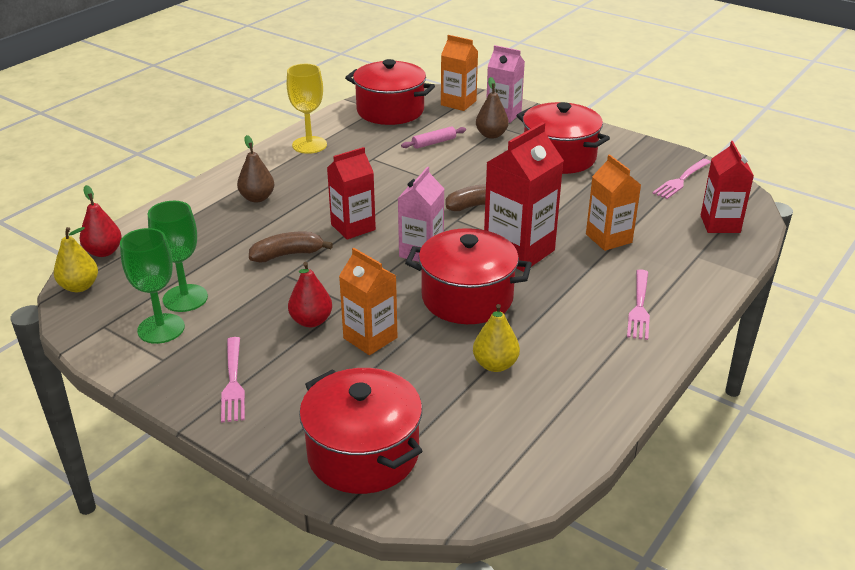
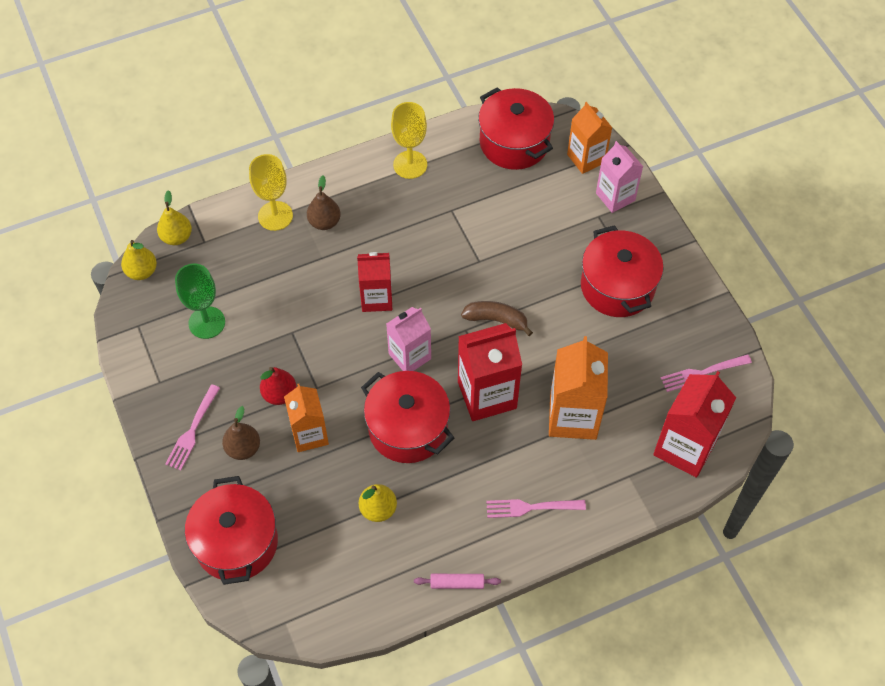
camera: 30 degrees right, 25 degrees up
(104, 252) = (177, 237): red pear -> yellow pear
(161, 329) = (174, 348): green goblet -> none
(202, 208) = (275, 216): none -> yellow goblet
(287, 254) = (306, 308): brown banana -> none
(434, 143) = (520, 212): pink rolling pin -> pink rolling pin (457, 583)
(491, 135) = (580, 224): brown pear -> brown pear (243, 448)
(608, 238) = (573, 416): orange carton -> orange carton, size x1.50
(639, 307) = (532, 507): pink fork -> pink fork turned 45 degrees clockwise
(720, 224) = (685, 447): red carton -> red carton, size x1.50

